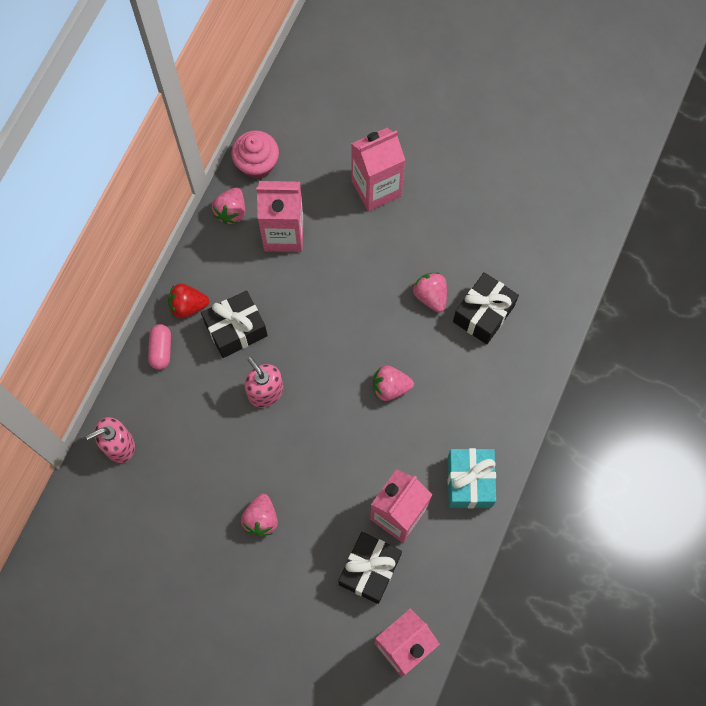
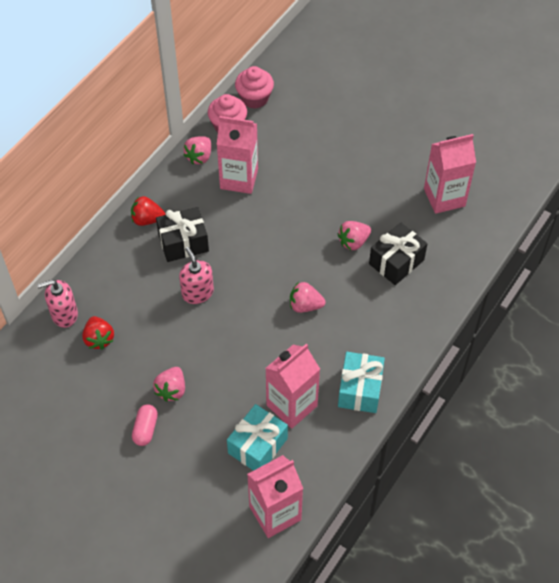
camera: 10 degrees right, 15 degrees down
(161, 350) = (117, 248): pink capsule -> pink capsule (145, 429)
(165, 469) = (99, 339): none -> red strawberry
(281, 120) = (254, 98): none -> pink cupcake
(369, 570) = (257, 446): black gift -> turquoise gift
(376, 188) = (323, 157): pink carton -> pink carton (444, 197)
(430, 296) = (353, 242): pink strawberry -> pink strawberry turned 105 degrees counterclockwise

